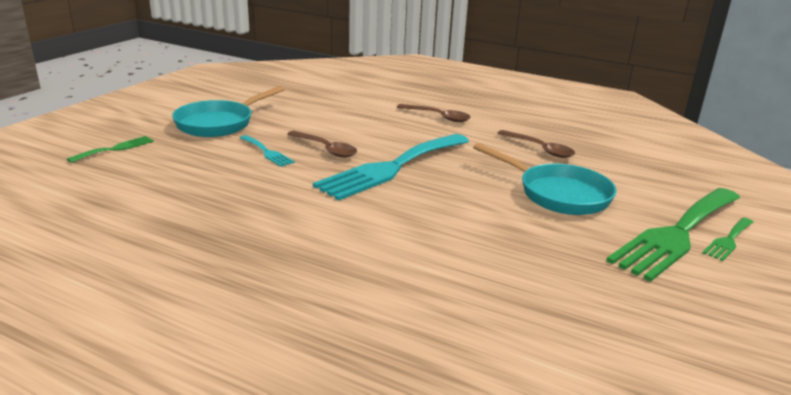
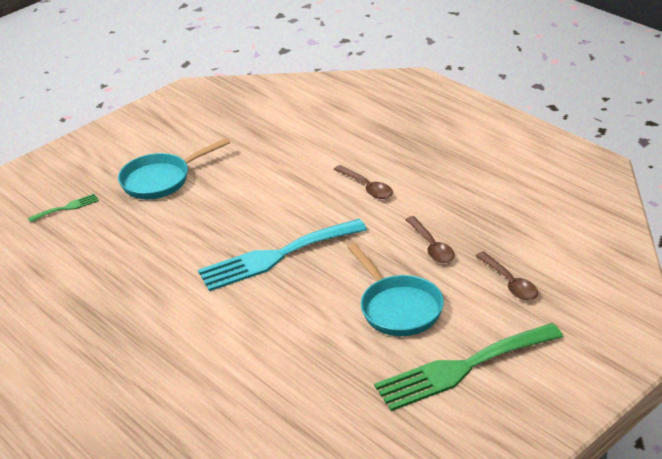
camera: 25 degrees right, 10 degrees up
(267, 152) = (182, 225): turquoise fork -> none
(325, 149) = (233, 225): brown spoon -> brown spoon (509, 282)
(728, 240) = (501, 382): green fork -> none

